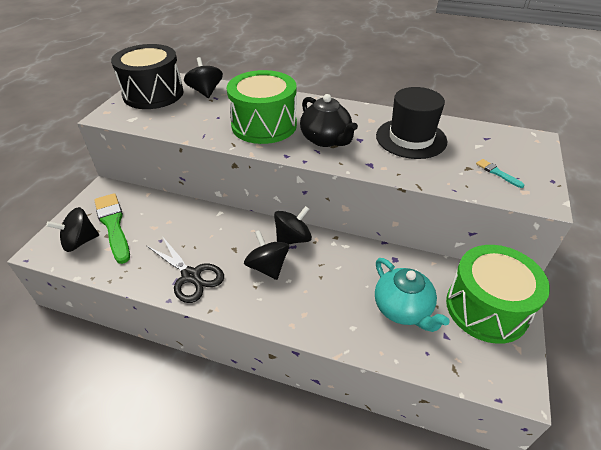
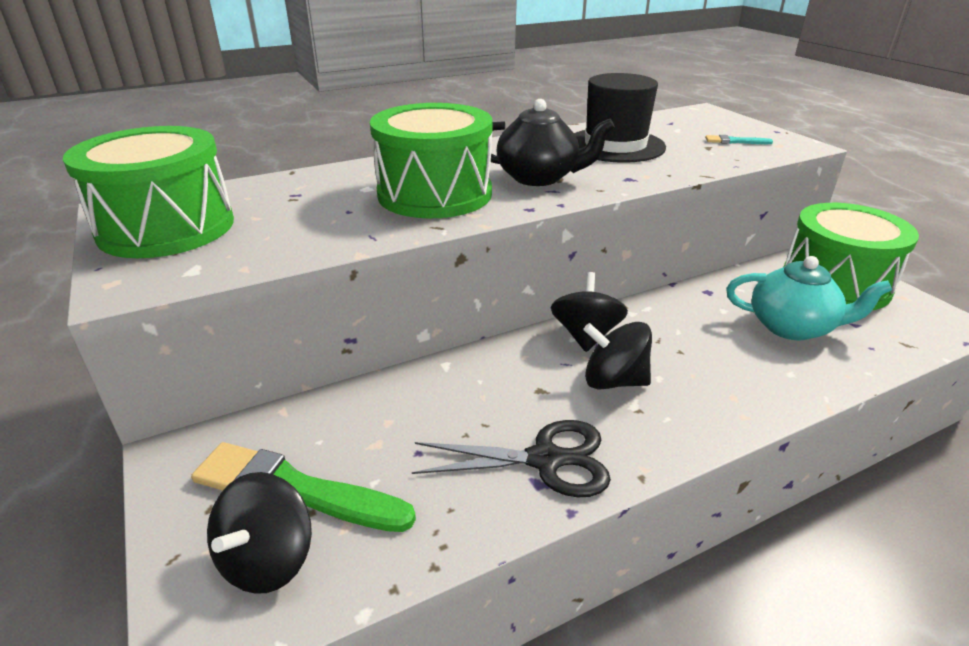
camera: 45 degrees left, 10 degrees down
(153, 94) = (167, 227): black drum -> green drum
(205, 92) = (263, 194): black spinning top -> none

